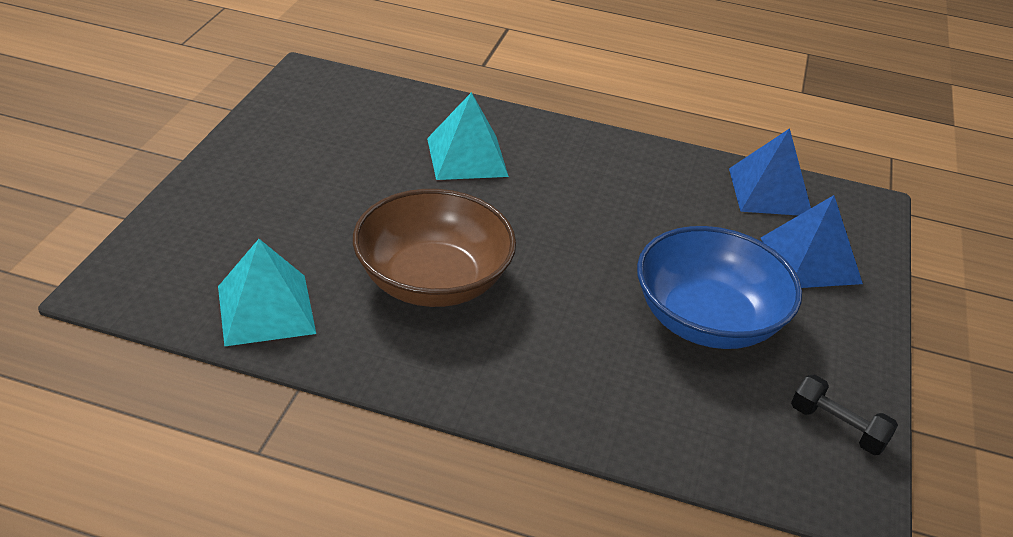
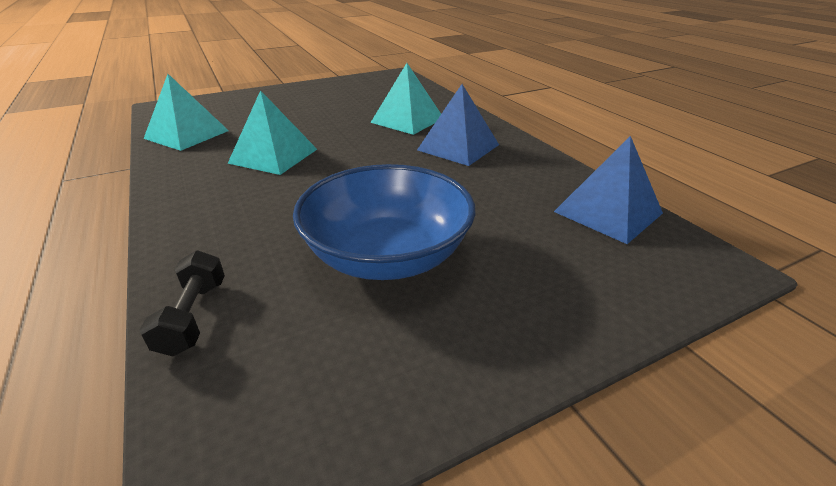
camera: 50 degrees right, 5 degrees down
(433, 280) = (273, 156): brown bowl -> turquoise pyramid
(810, 260) = (564, 269): blue pyramid -> blue pyramid (458, 147)
(837, 427) = (334, 406): black dumbbell -> black dumbbell (193, 316)

